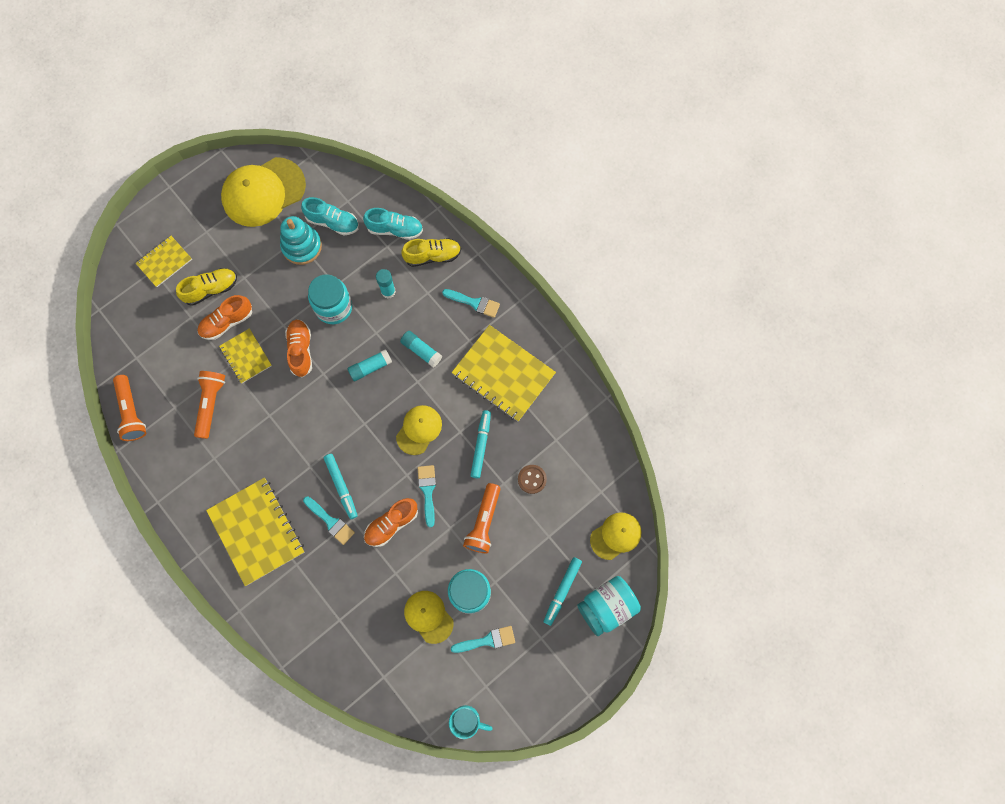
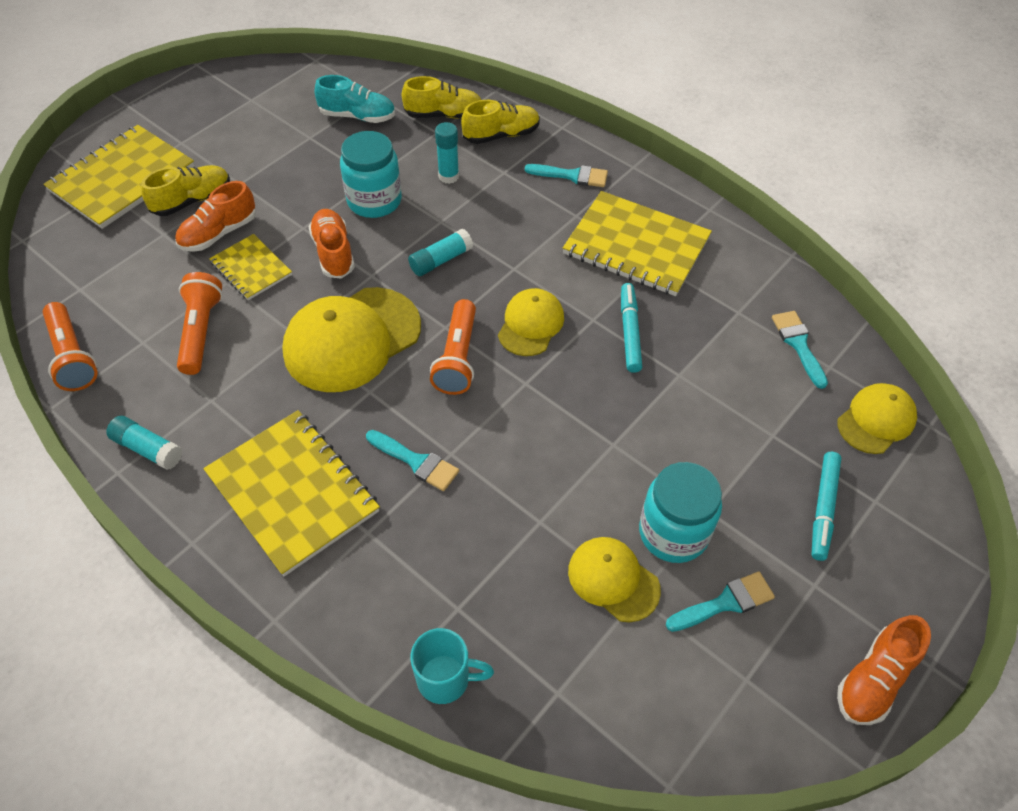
camera: 10 degrees left, 20 degrees down
(164, 262) = (122, 179): yellow notebook -> yellow notebook, size x1.80
(263, 192) = (258, 97): yellow cap -> yellow cap (352, 339)
(302, 246) = (318, 144): turquoise stacking toy -> none
(341, 487) = (425, 411): turquoise marker -> none
(391, 524) = (517, 452): orange shoe -> orange shoe (874, 679)
(395, 229) = (444, 115): turquoise shoe -> yellow shoe
(421, 351) = (511, 234): turquoise glue stick -> turquoise glue stick (148, 449)
(427, 491) = (564, 400): turquoise brush -> turquoise brush (798, 345)
(467, 720) = (731, 746): turquoise mug -> turquoise mug (446, 679)
(484, 522) = (665, 429): orange flashlight -> orange flashlight (457, 357)
(532, 479) = (720, 364): brown button -> none
(606, 607) = (904, 521): turquoise jar -> none

